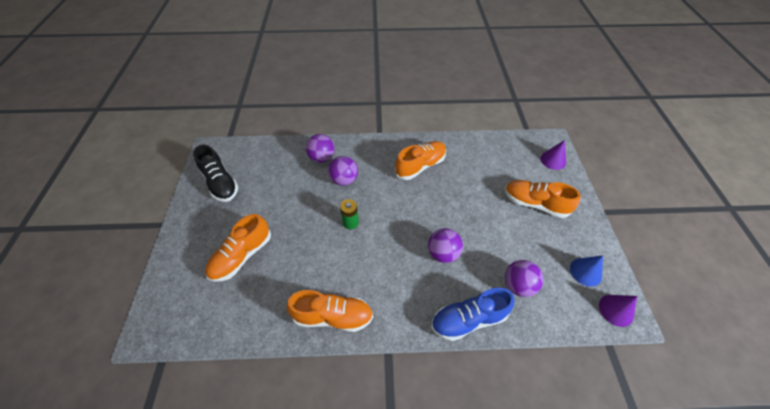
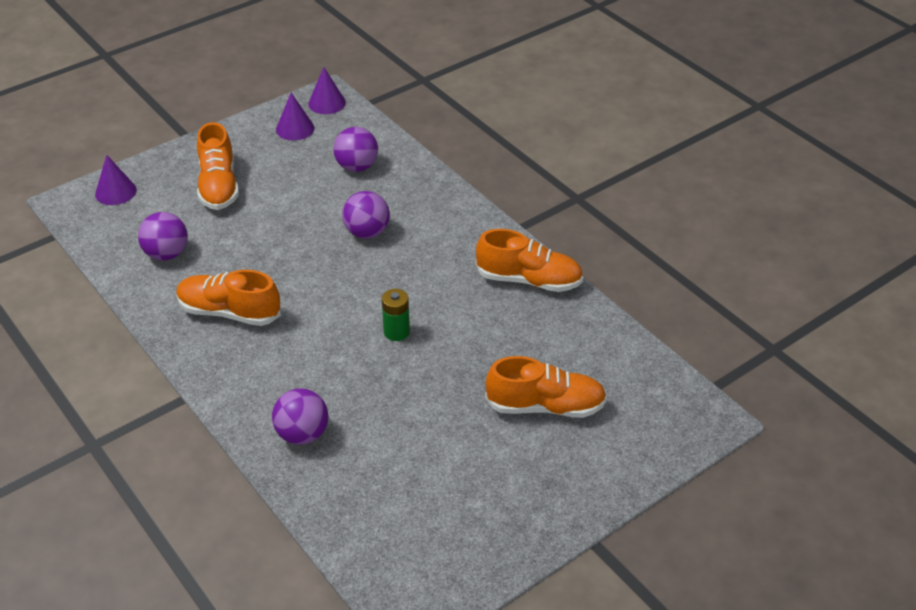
camera: 125 degrees left, 10 degrees down
(220, 183) = (464, 529): black shoe -> none
(333, 316) = (529, 280): orange shoe -> orange shoe turned 135 degrees clockwise
(344, 180) = (327, 380): purple ball -> purple ball (166, 254)
(468, 319) = (431, 186): blue shoe -> none
(585, 272) = (295, 128): blue cone -> purple cone

